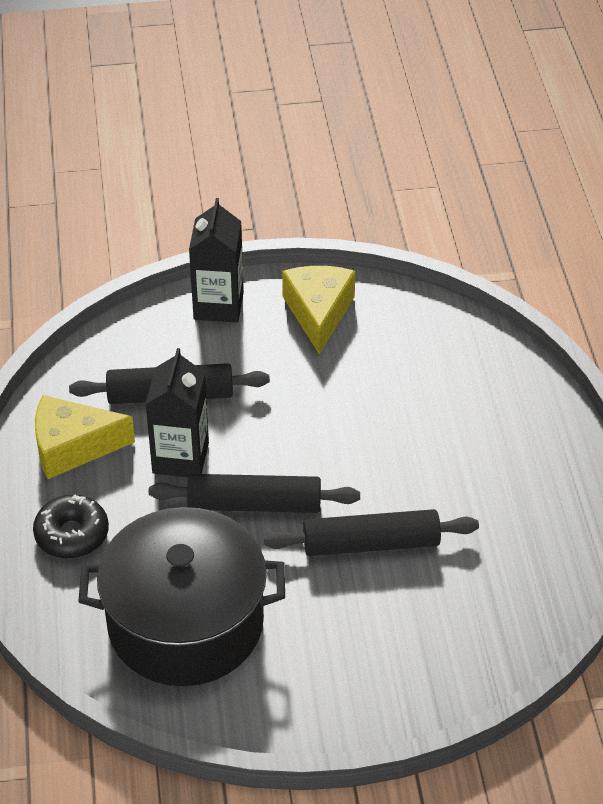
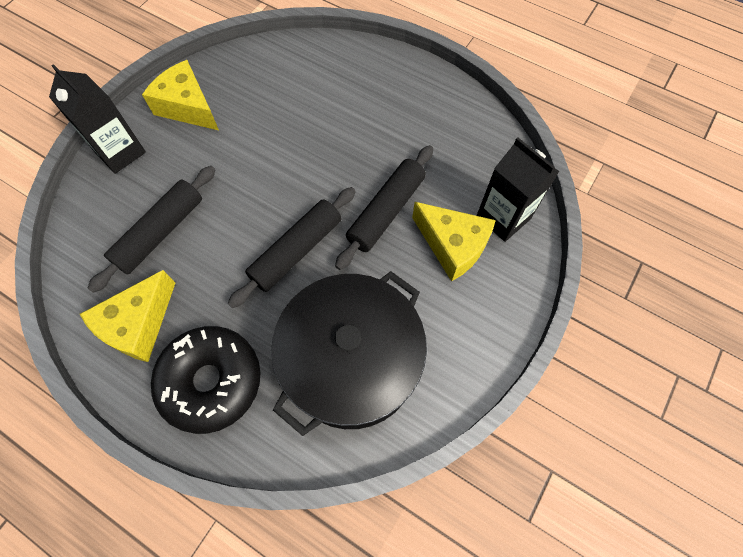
camera: 50 degrees left, 20 degrees up
(72, 534) = (211, 381): black donut -> black donut, size x1.57
(180, 458) = (217, 265): black carton -> black carton (503, 217)
(390, 623) = (452, 245): none -> yellow cheese

